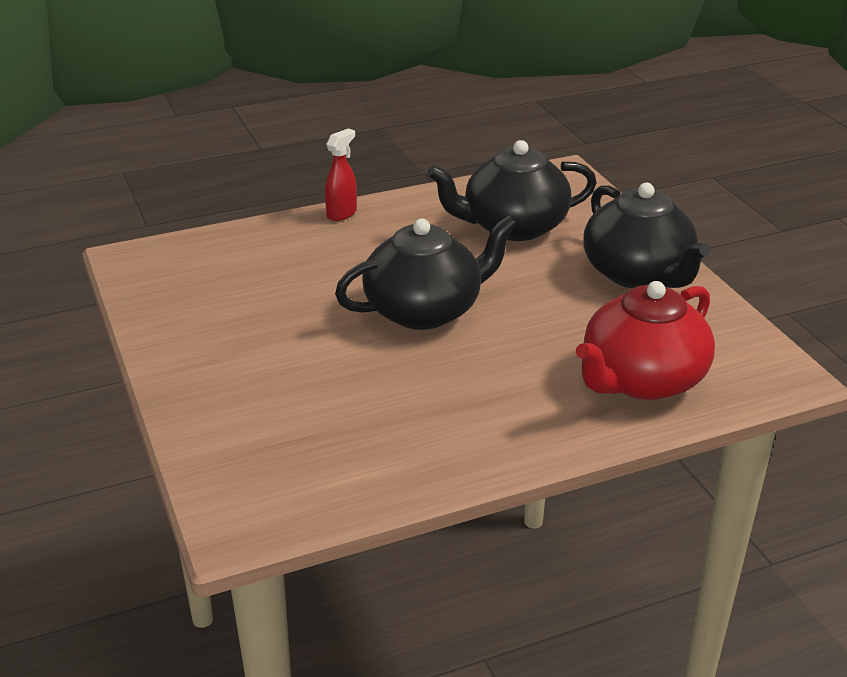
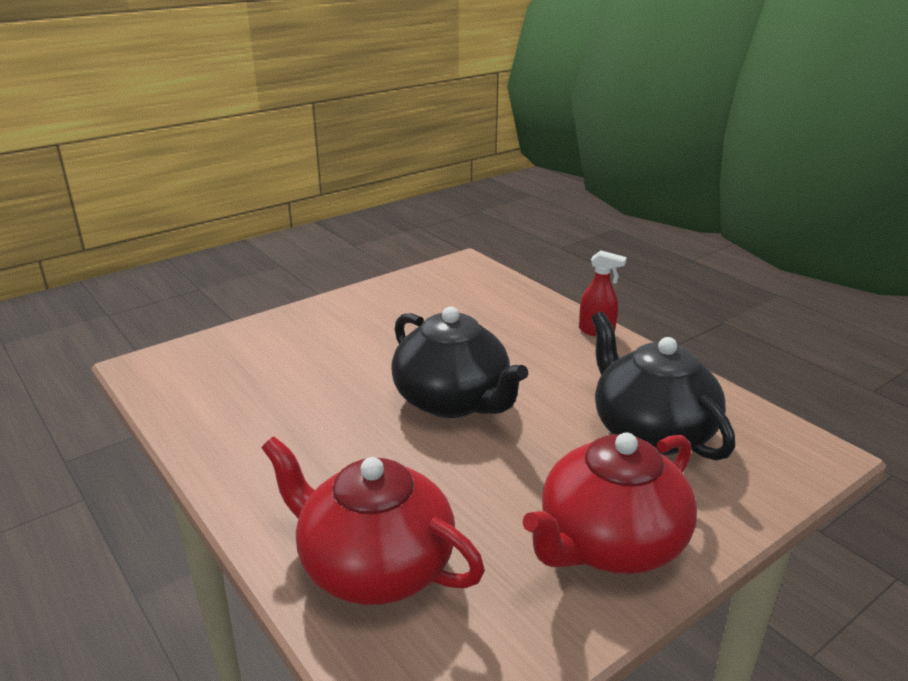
camera: 75 degrees right, 5 degrees down
(638, 274) = (610, 543): black teapot -> red teapot

